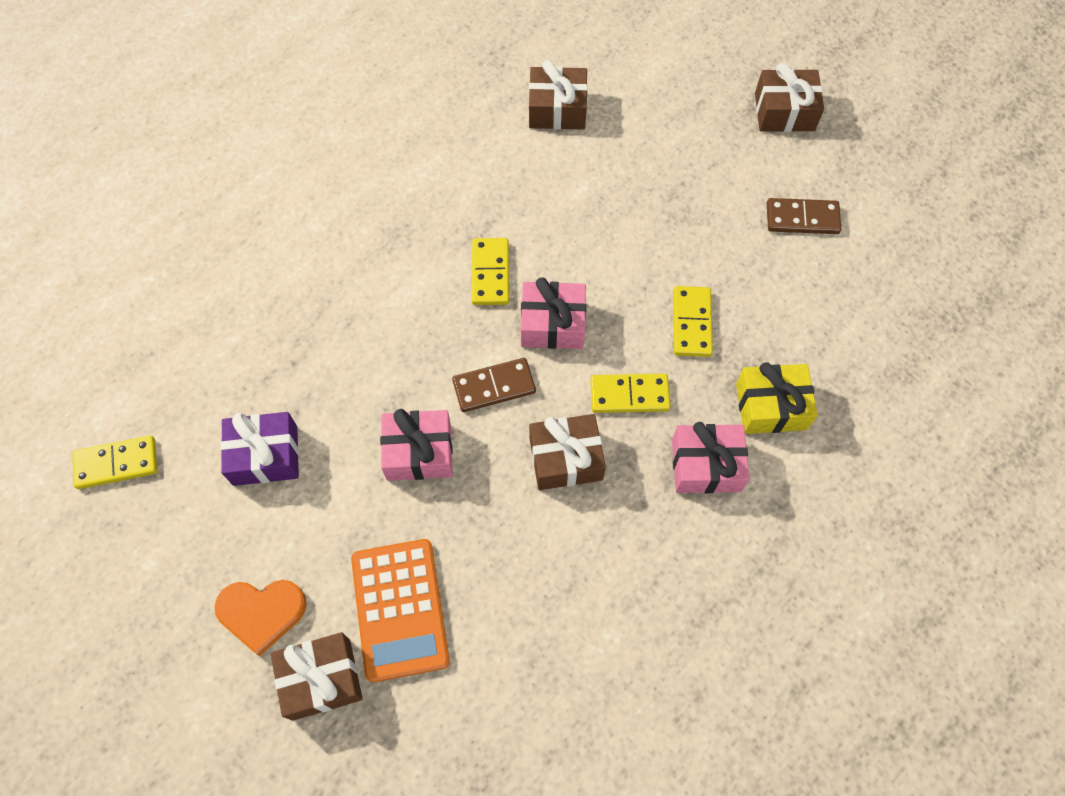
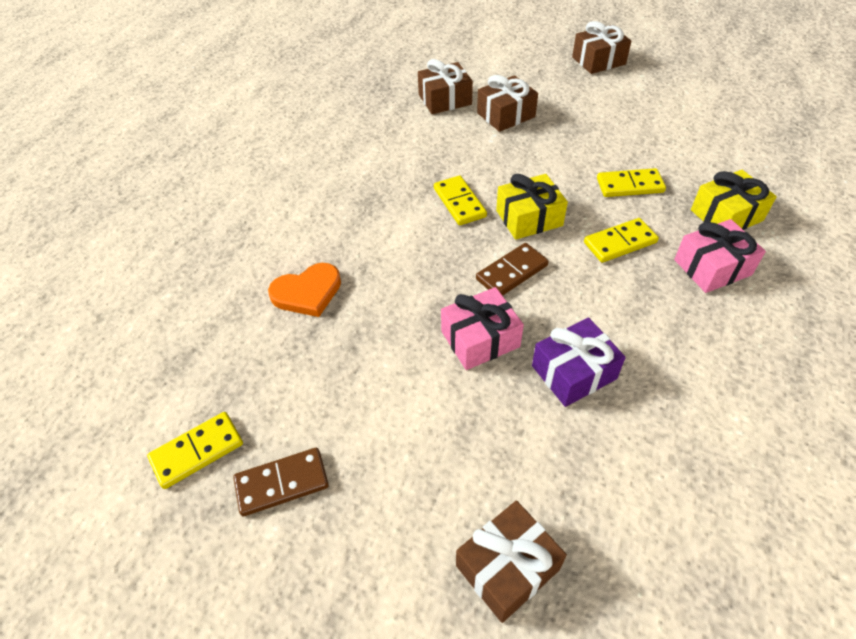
camera: 20 degrees left, 15 degrees down
(262, 613) = (412, 529): orange heart -> orange heart (307, 292)
(265, 455) = (343, 391): purple gift -> purple gift (574, 372)
(400, 609) = (543, 470): orange calculator -> none
(552, 324) = (529, 218): pink gift -> yellow gift
(566, 459) = (603, 301): brown gift -> brown gift (506, 115)
(691, 323) = (630, 185): yellow domino -> yellow domino turned 75 degrees counterclockwise
(802, 218) = (656, 108): brown domino -> brown domino (282, 483)

